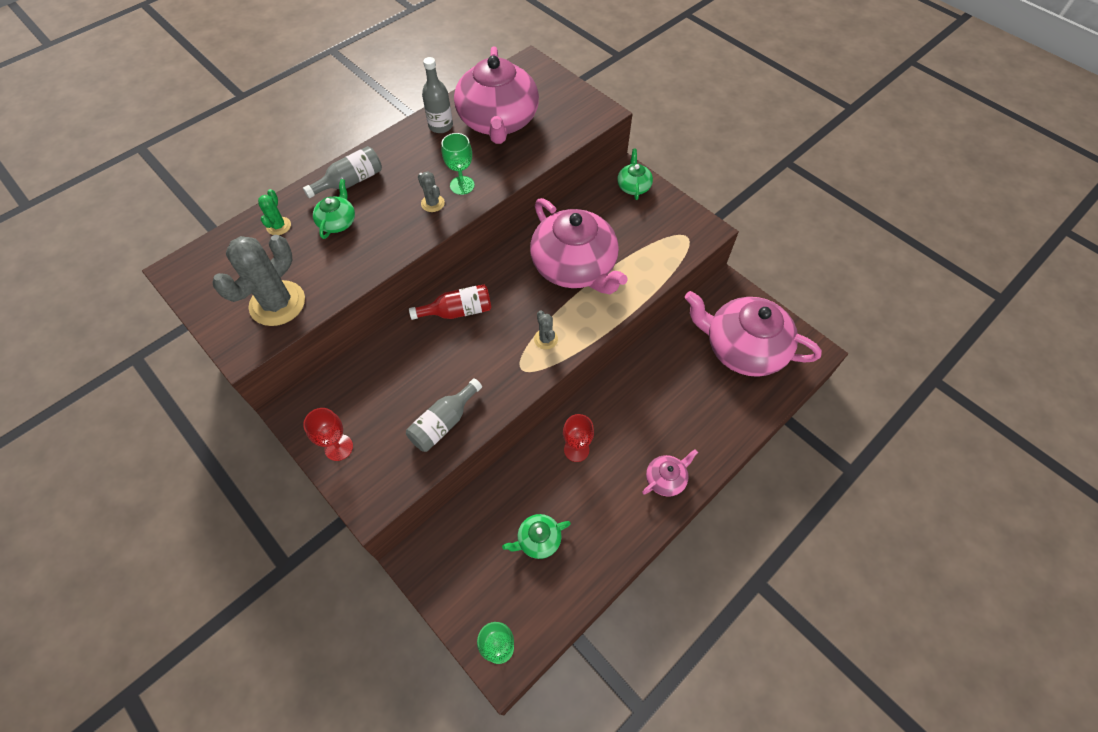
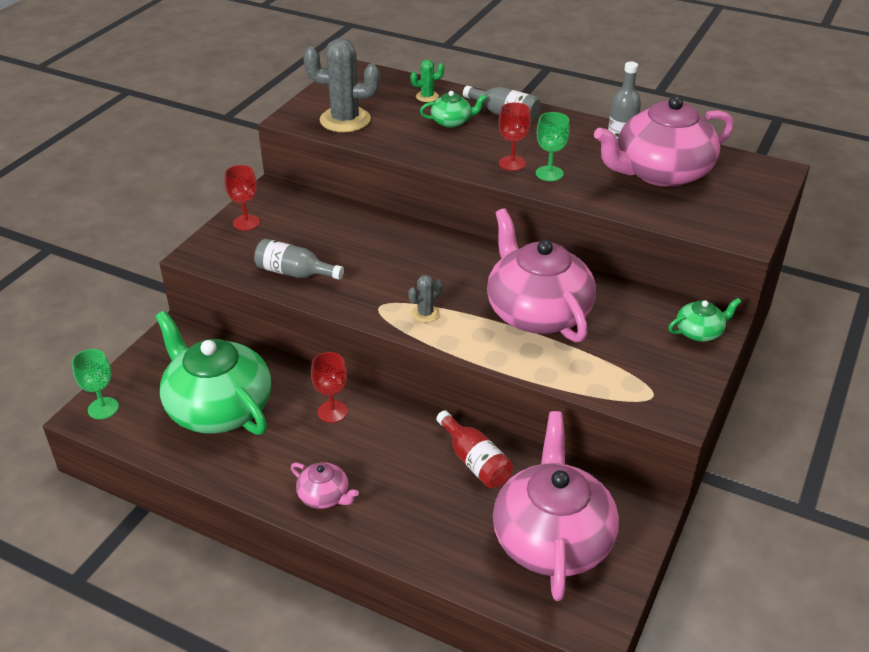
camera: 70 degrees right, 20 degrees down
(432, 203) = (512, 163): grey cactus -> red goblet
(458, 311) = (427, 247): red bottle -> red bottle (475, 461)
(538, 540) = (218, 408): green teapot -> green teapot, size x2.26
(575, 267) = (537, 312): pink teapot -> pink teapot turned 120 degrees clockwise

